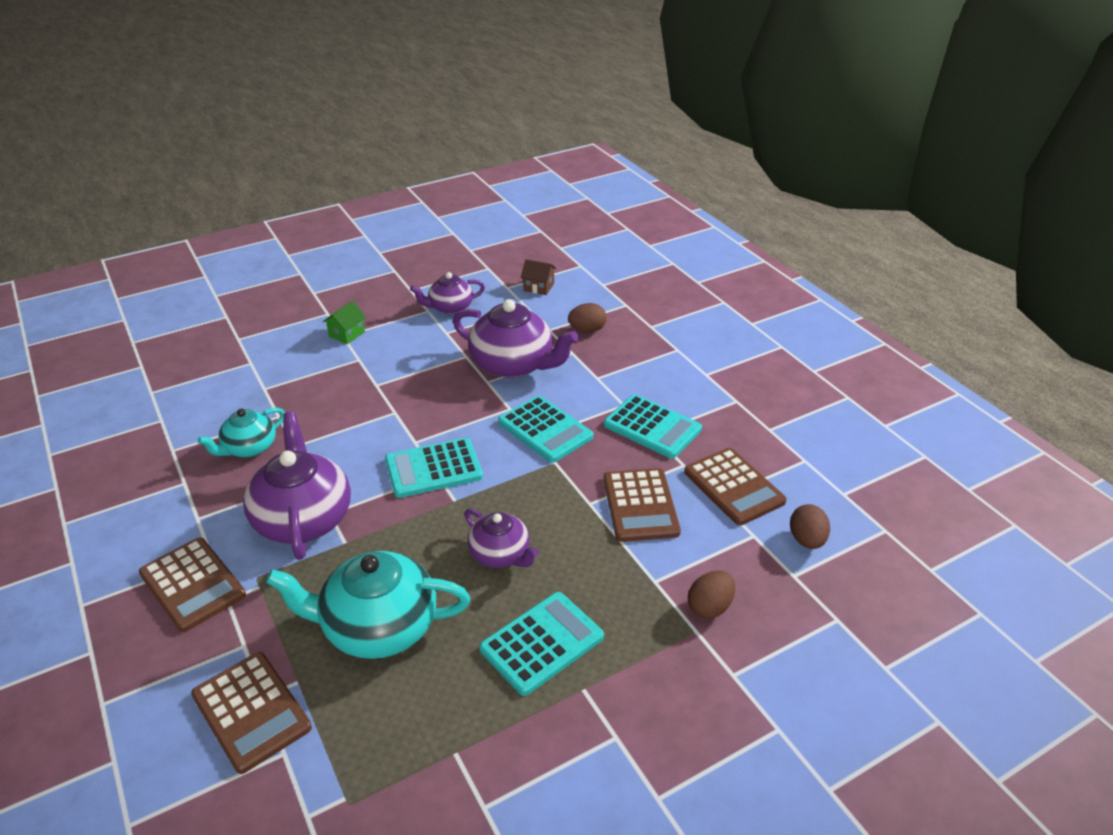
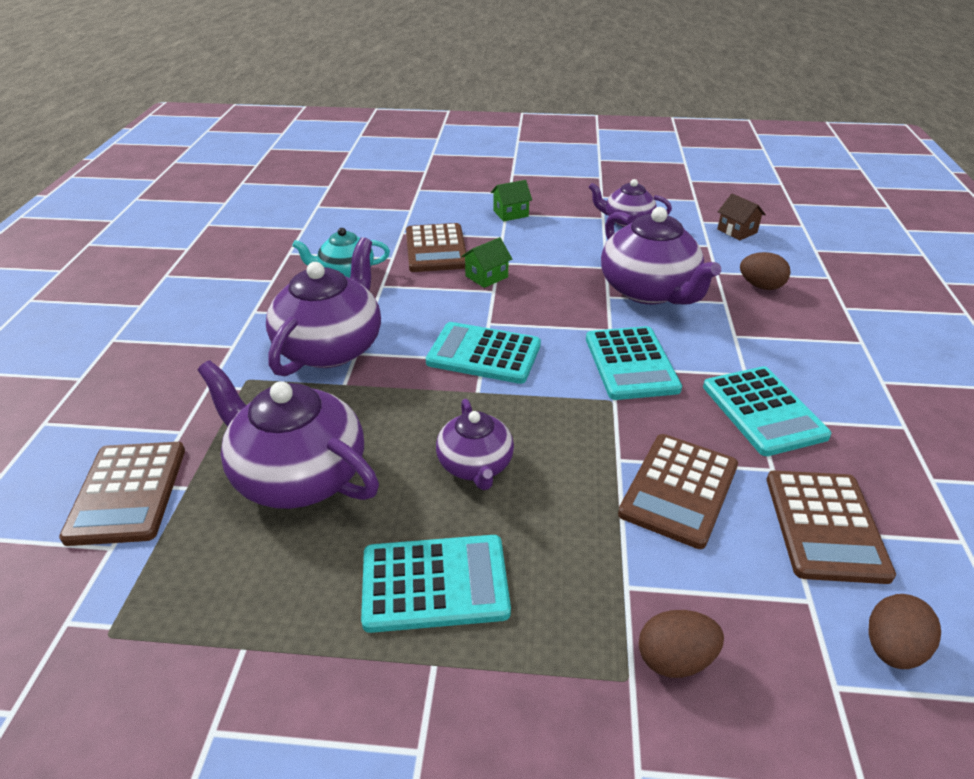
camera: 35 degrees right, 0 degrees up
(192, 584) = (197, 361): brown calculator -> brown calculator (436, 249)
(378, 402) = (486, 276): none -> green house
(378, 627) = (298, 475): turquoise teapot -> purple teapot

